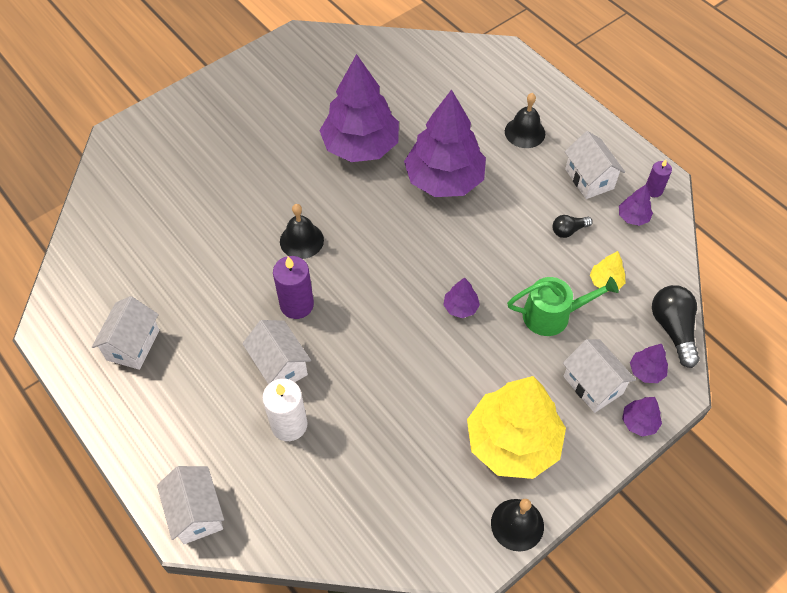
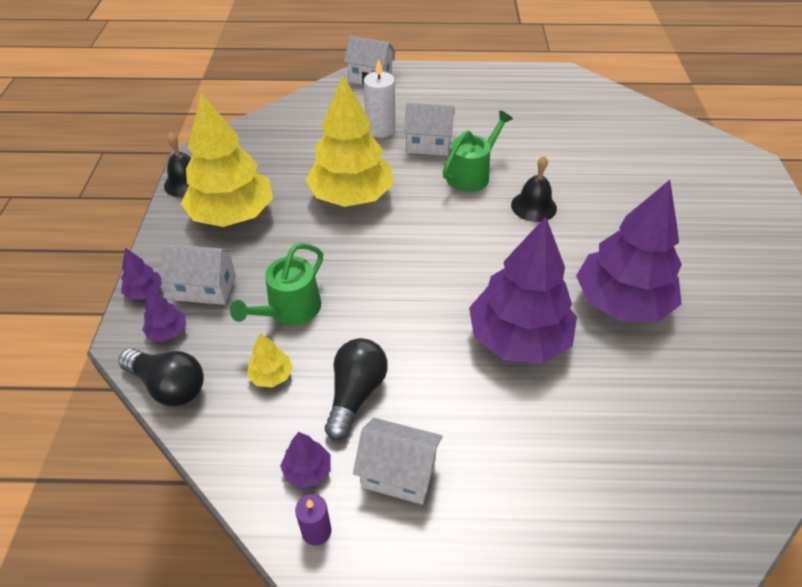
camera: 130 degrees right, 10 degrees down
(133, 345) = (517, 97): white house -> none
(297, 305) = (471, 175): purple candle -> green watering can
(405, 371) = (351, 196): none -> yellow tree
(460, 307) = (367, 257): purple tree -> none
(525, 132) = (527, 465): black bell -> none
(568, 230) = (356, 394): black light bulb -> black light bulb, size x1.76

